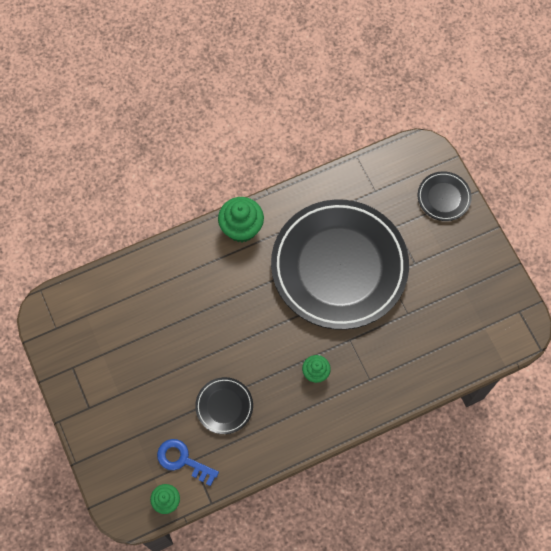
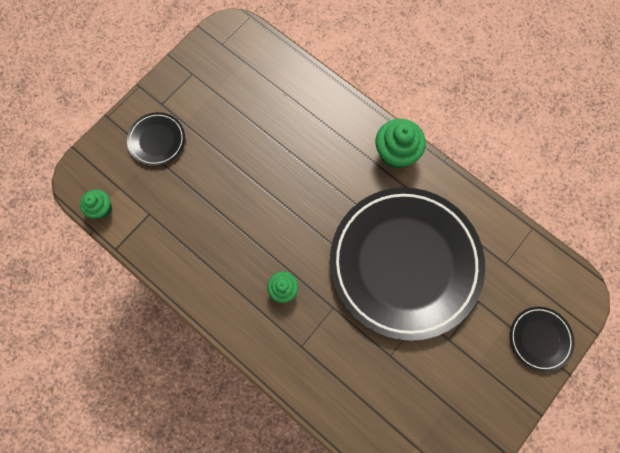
camera: 65 degrees right, 5 degrees up
(182, 460) = (145, 205): blue key -> none
(224, 406) = (212, 218): black plate -> black plate (157, 140)

